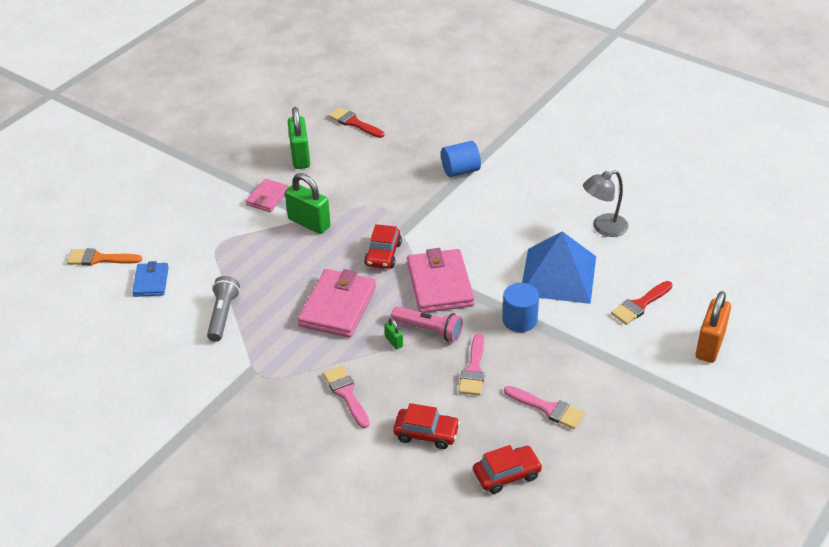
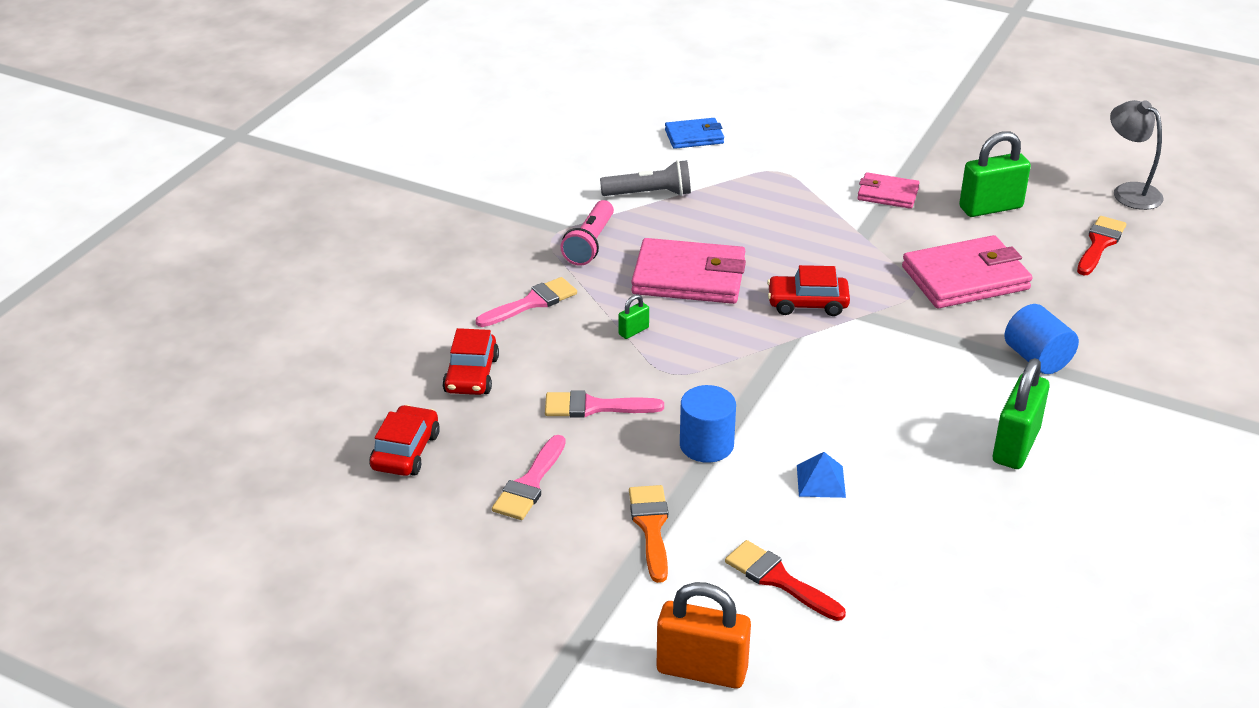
camera: 80 degrees right, 5 degrees down
(100, 259) = (723, 97): orange brush -> orange brush (651, 527)
(309, 223) = (849, 233): green padlock -> green padlock (1015, 445)
(429, 330) = (663, 360): pink flashlight -> pink flashlight (590, 244)
(440, 285) = (760, 361): pink wallet -> pink wallet (965, 278)
(507, 474) = (405, 451): red car -> red car turned 135 degrees counterclockwise
(558, 275) = (821, 481): blue pyramid -> blue pyramid, size x0.40
(603, 228) = (961, 529): grey lamp -> grey lamp (1129, 192)

